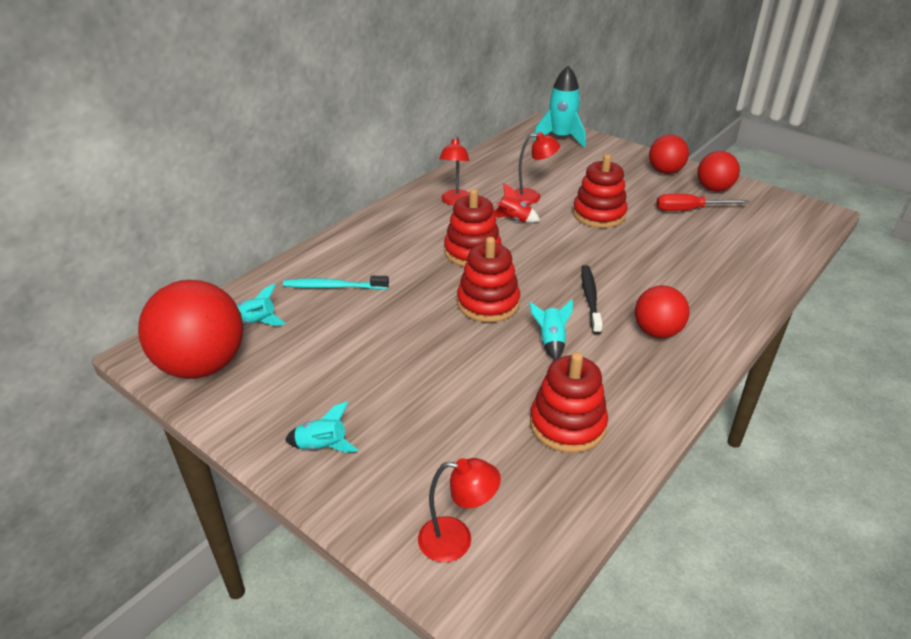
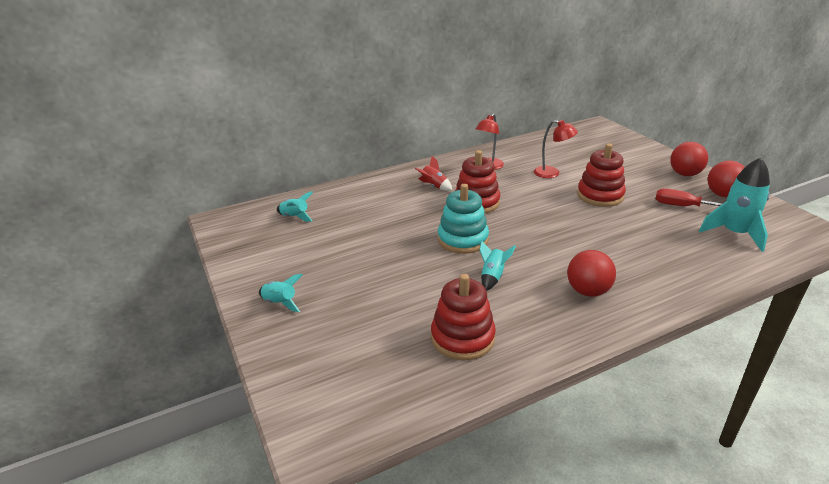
camera: 25 degrees right, 5 degrees down
(202, 365) = (244, 235): red ball -> none
(333, 286) = (361, 205): turquoise toothbrush -> none
(457, 540) = (323, 390): red lamp -> none
(488, 303) = (463, 239): red stacking toy -> turquoise stacking toy
(513, 220) = (525, 187): red rocket -> red rocket (434, 186)
(561, 138) = (607, 136): turquoise rocket -> turquoise rocket (734, 234)
(590, 298) = (547, 254): black toothbrush -> none

